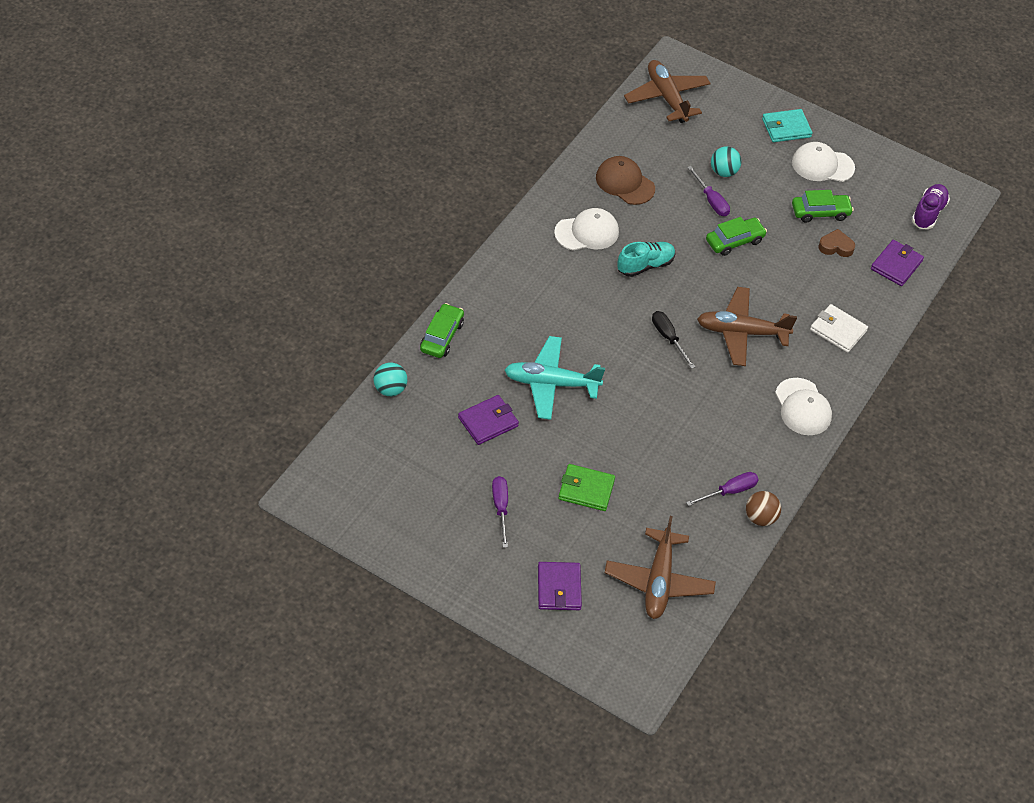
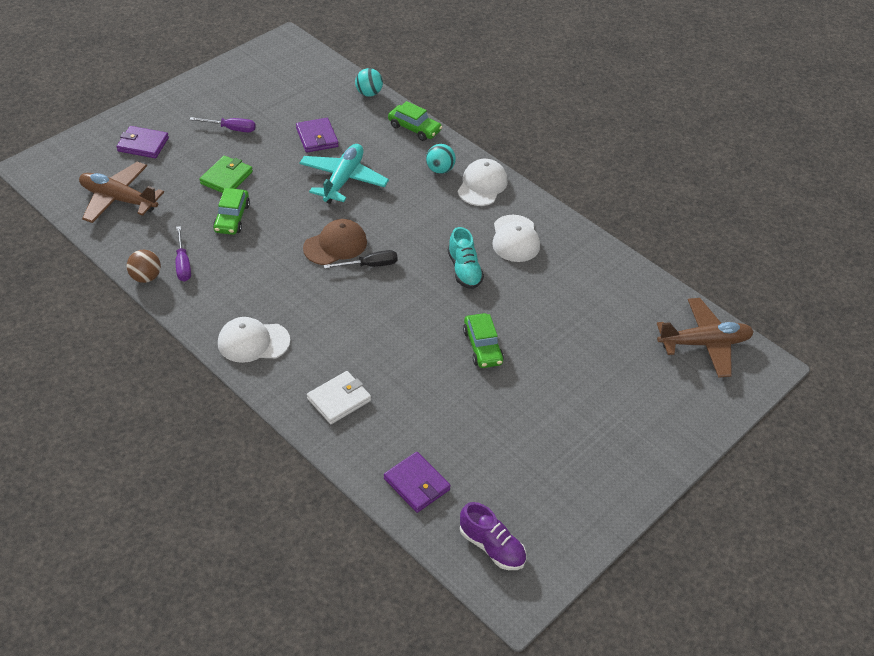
camera: 105 degrees right, 5 degrees down
(625, 183) = (578, 280): brown cap -> brown cap (335, 245)
(711, 201) = (543, 342): purple screwdriver -> none
(723, 172) = (584, 363): turquoise ball -> turquoise ball (440, 170)
(741, 332) = (360, 320): brown plane -> none
(786, 128) = (650, 441): turquoise wallet -> none
(820, 212) = (511, 434): green car -> green car (232, 218)
(822, 165) = (586, 459): white cap -> white cap (482, 185)
(836, 247) = (456, 434): brown heart -> none

